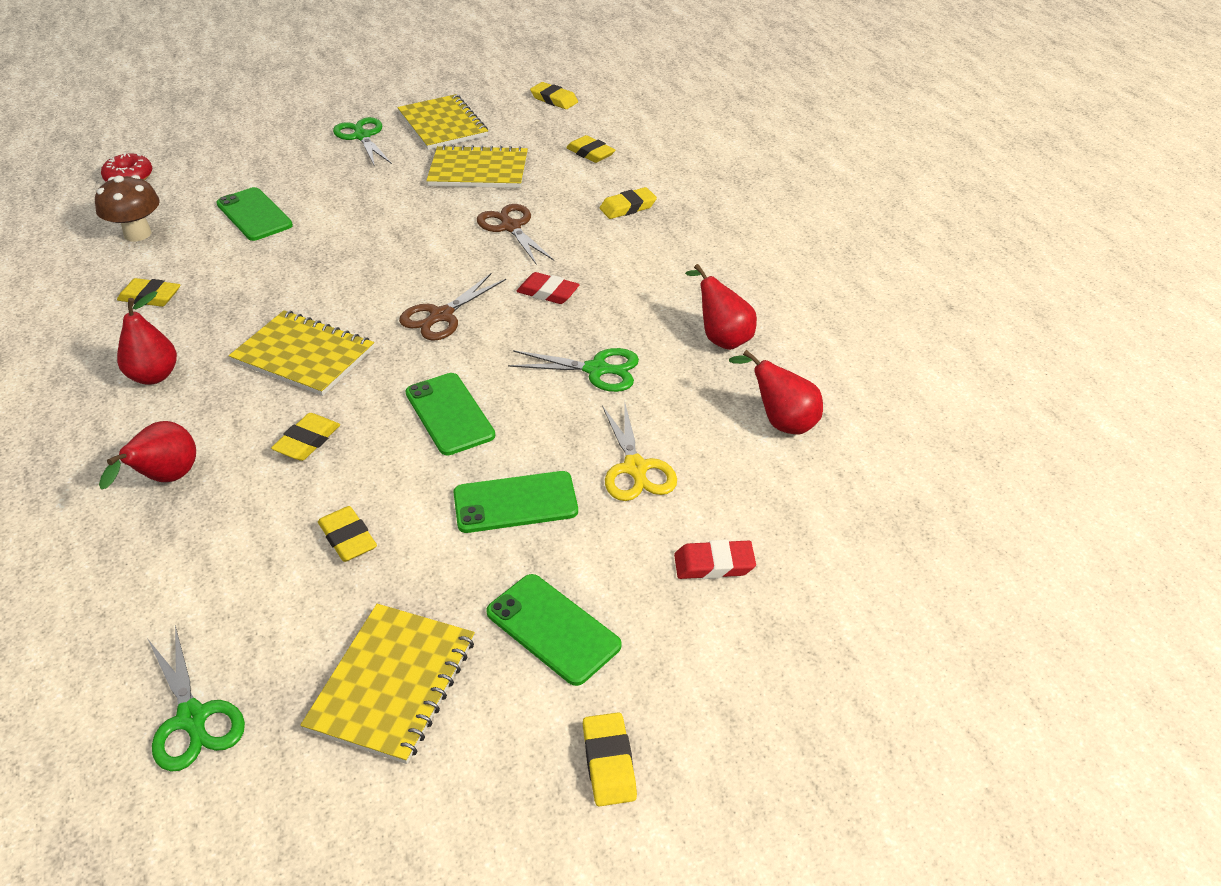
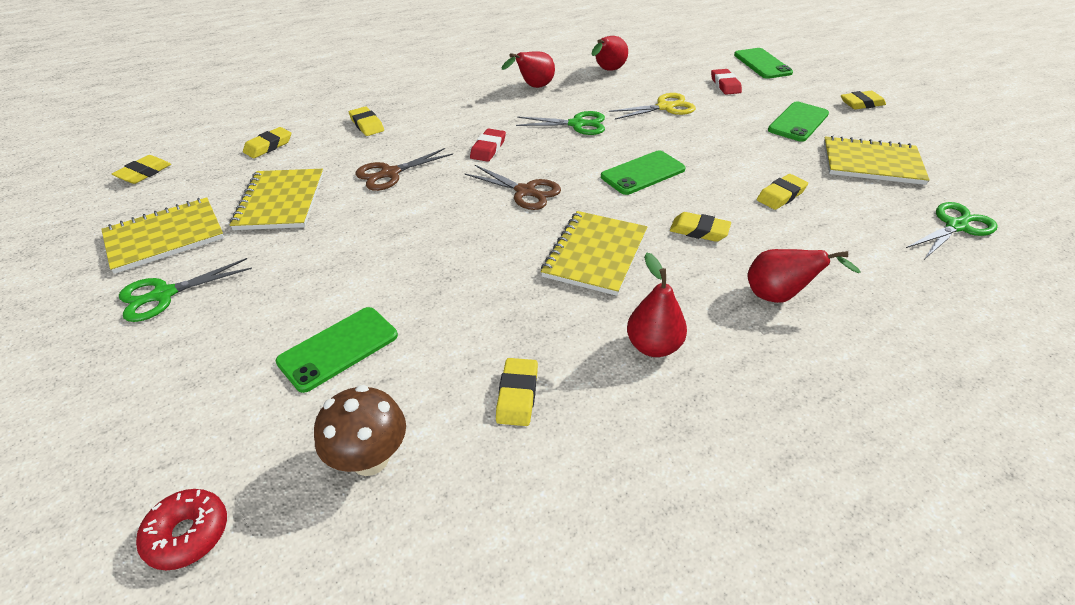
camera: 95 degrees left, 0 degrees up
(515, 502) = (714, 141): green phone -> green phone (762, 64)
(596, 370) = (577, 124): green scissors -> green scissors turned 90 degrees clockwise

